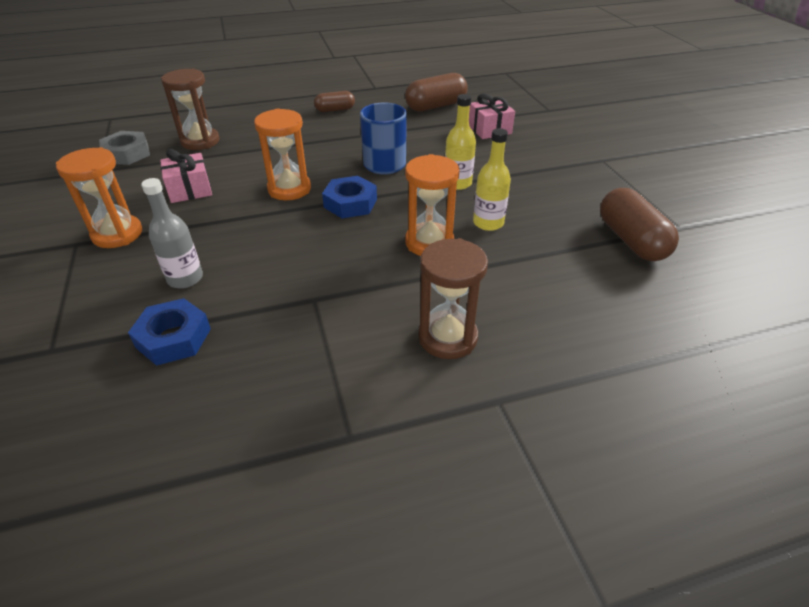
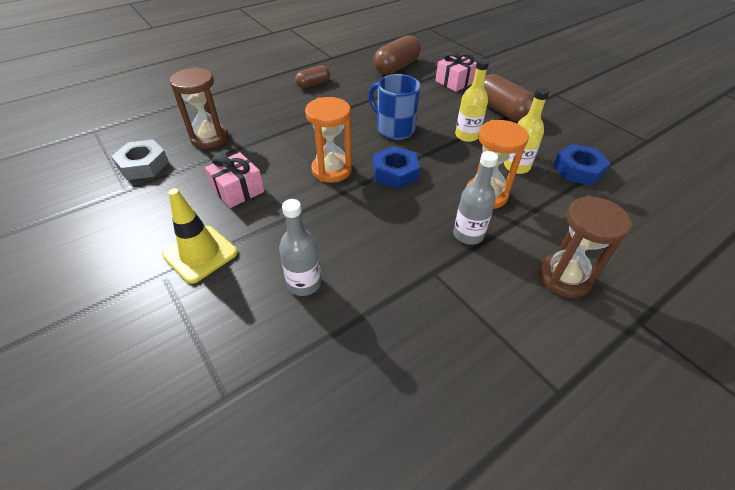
camera: 20 degrees left, 5 degrees up
(117, 234) = (200, 254): orange hourglass -> yellow traffic cone
(173, 338) = (340, 347): blue nut -> blue nut (578, 170)
(378, 274) = (468, 234): none -> grey bottle
(631, 240) = (625, 159): brown capsule -> brown capsule (501, 111)

